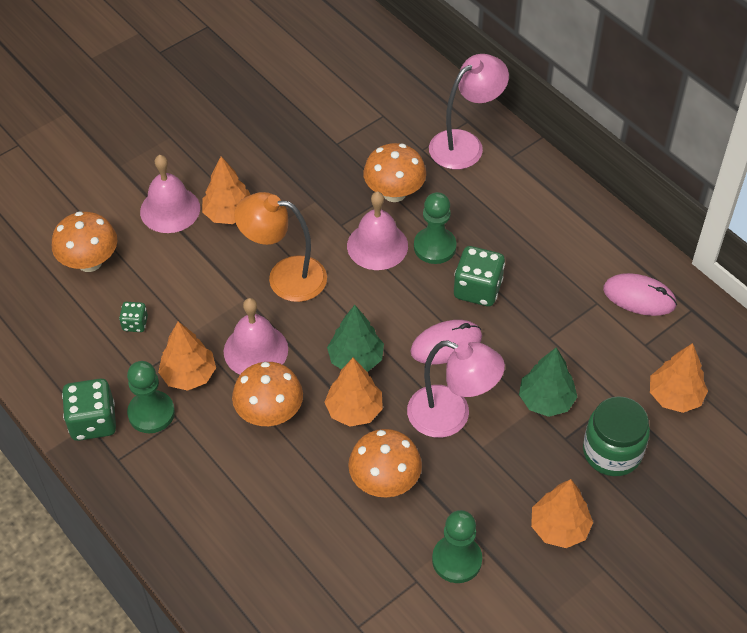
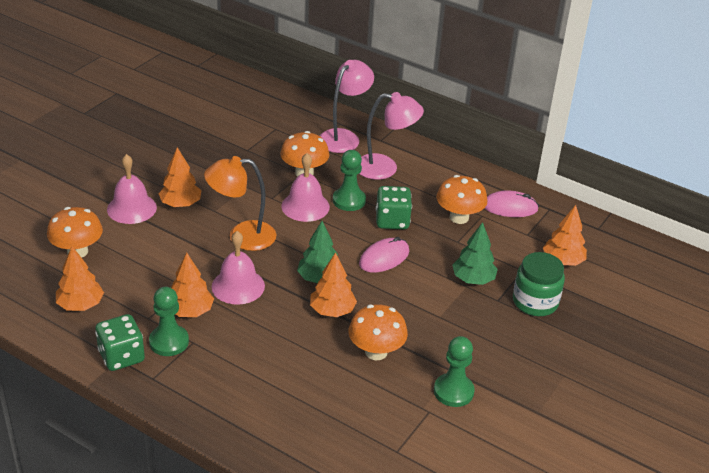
camera: 20 degrees left, 15 degrees down
(135, 324) = (132, 285): green dice -> none
(269, 413) = (266, 325): orange mushroom -> orange mushroom (459, 217)
(451, 416) = (408, 301): pink lamp -> pink lamp (385, 168)
(559, 528) = (519, 356): orange tree -> orange tree (80, 305)

